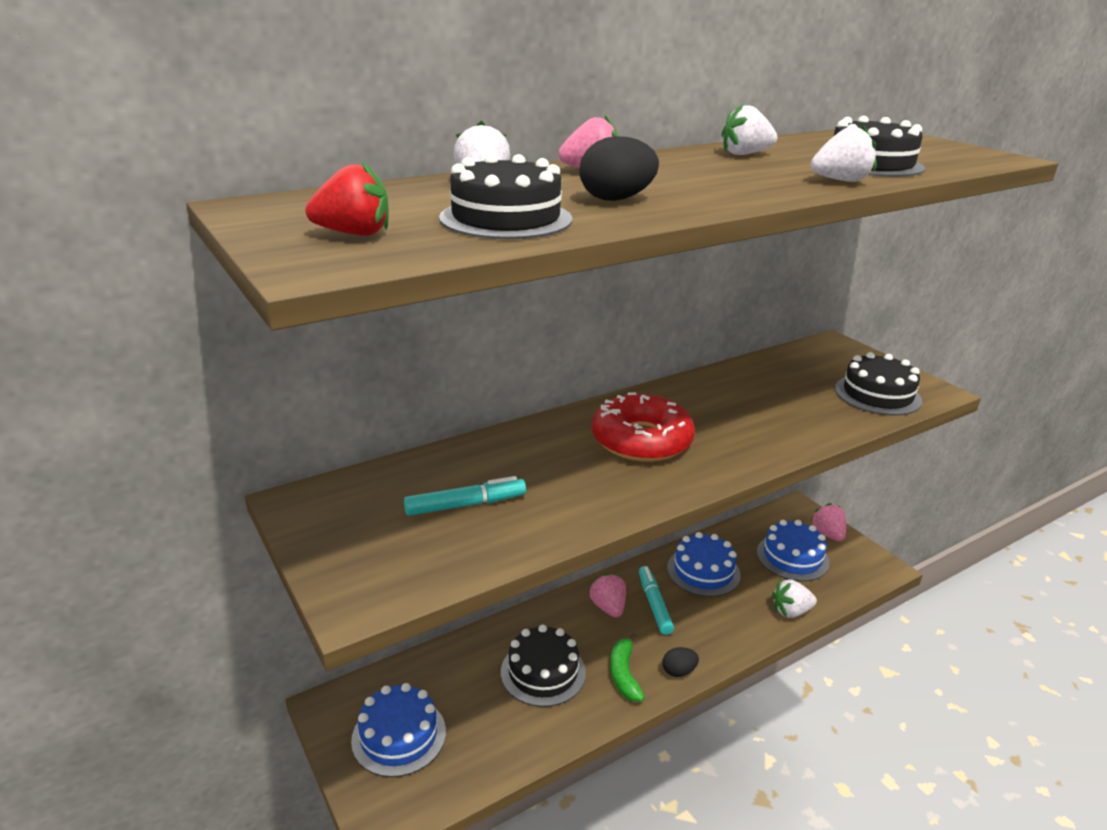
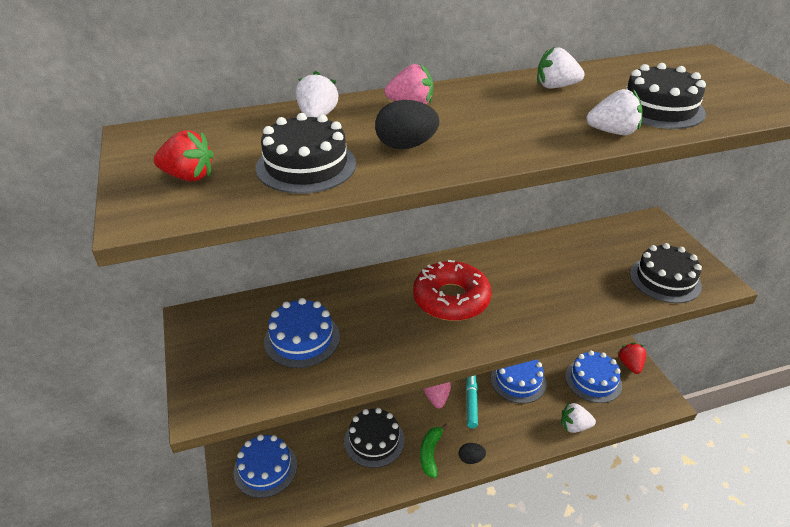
camera: 15 degrees right, 10 degrees up
(466, 505) = (302, 339): turquoise marker -> blue cake
(827, 534) = (630, 365): pink strawberry -> red strawberry

